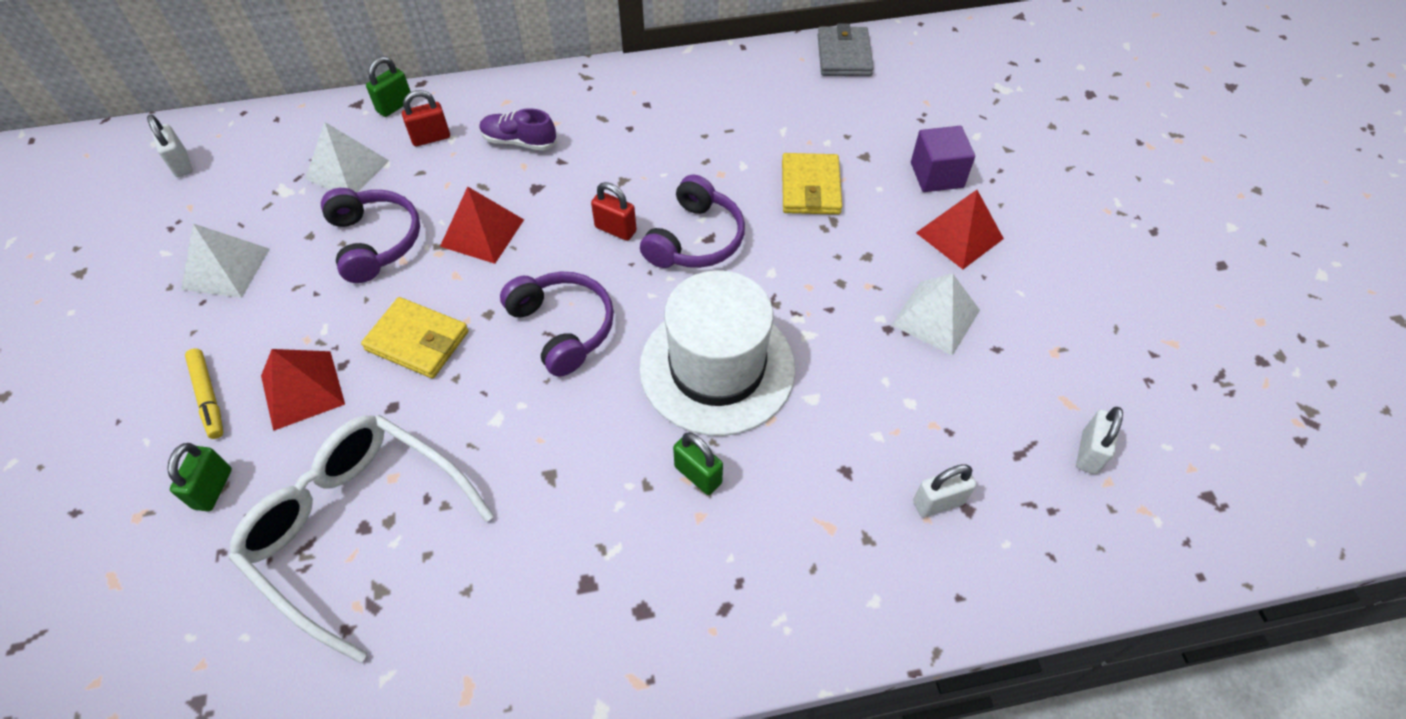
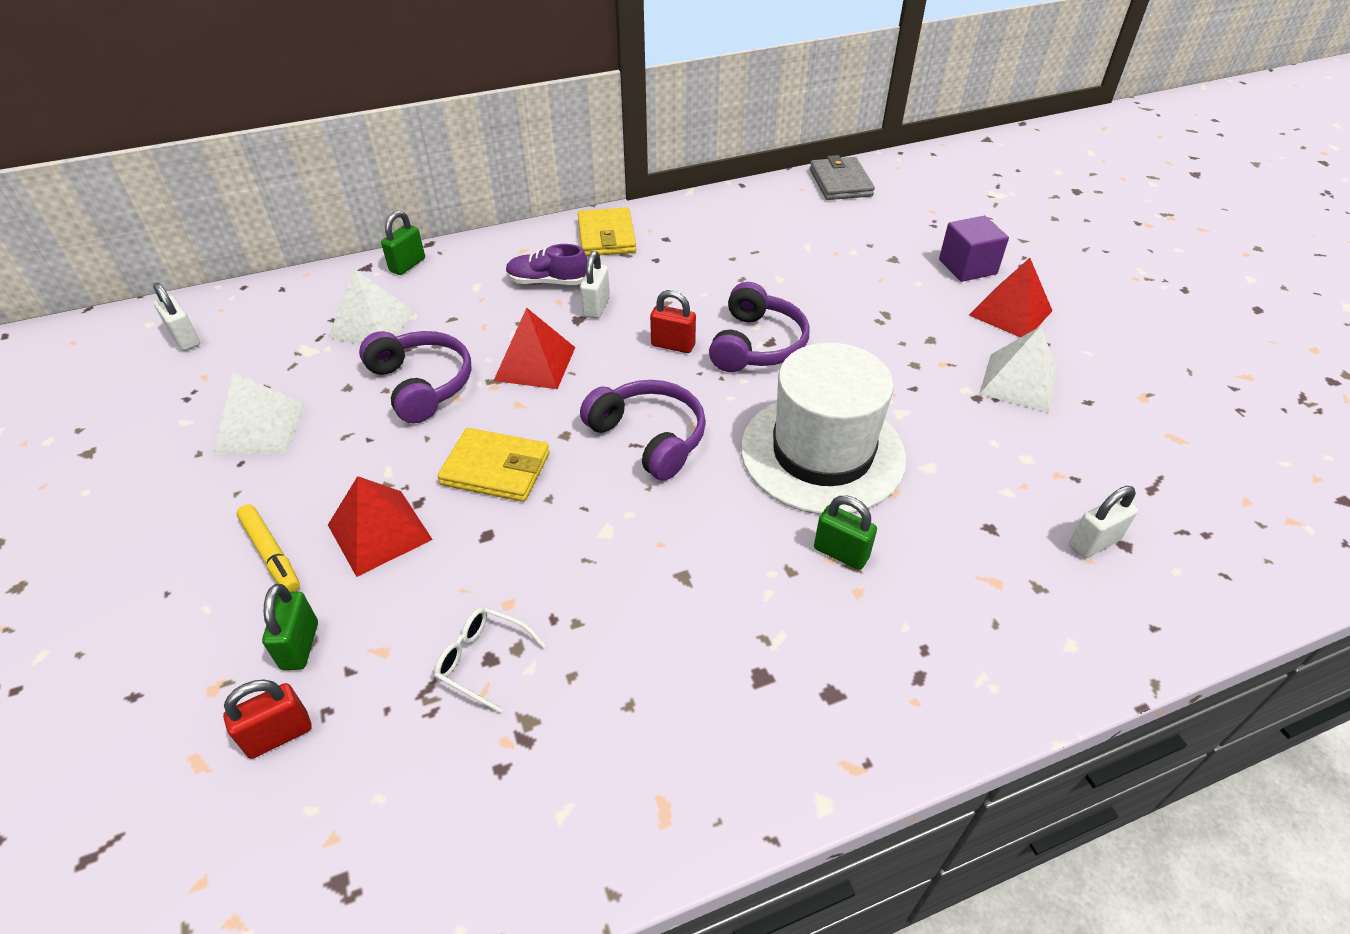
camera: 10 degrees left, 10 degrees down
(357, 528) = (482, 660): white glasses -> white glasses, size x0.40
(431, 138) = (454, 288): red padlock -> red padlock (279, 735)
(810, 188) = (852, 289): yellow wallet -> yellow wallet (606, 236)
(1089, 452) = (1216, 478): white padlock -> white padlock (596, 307)

